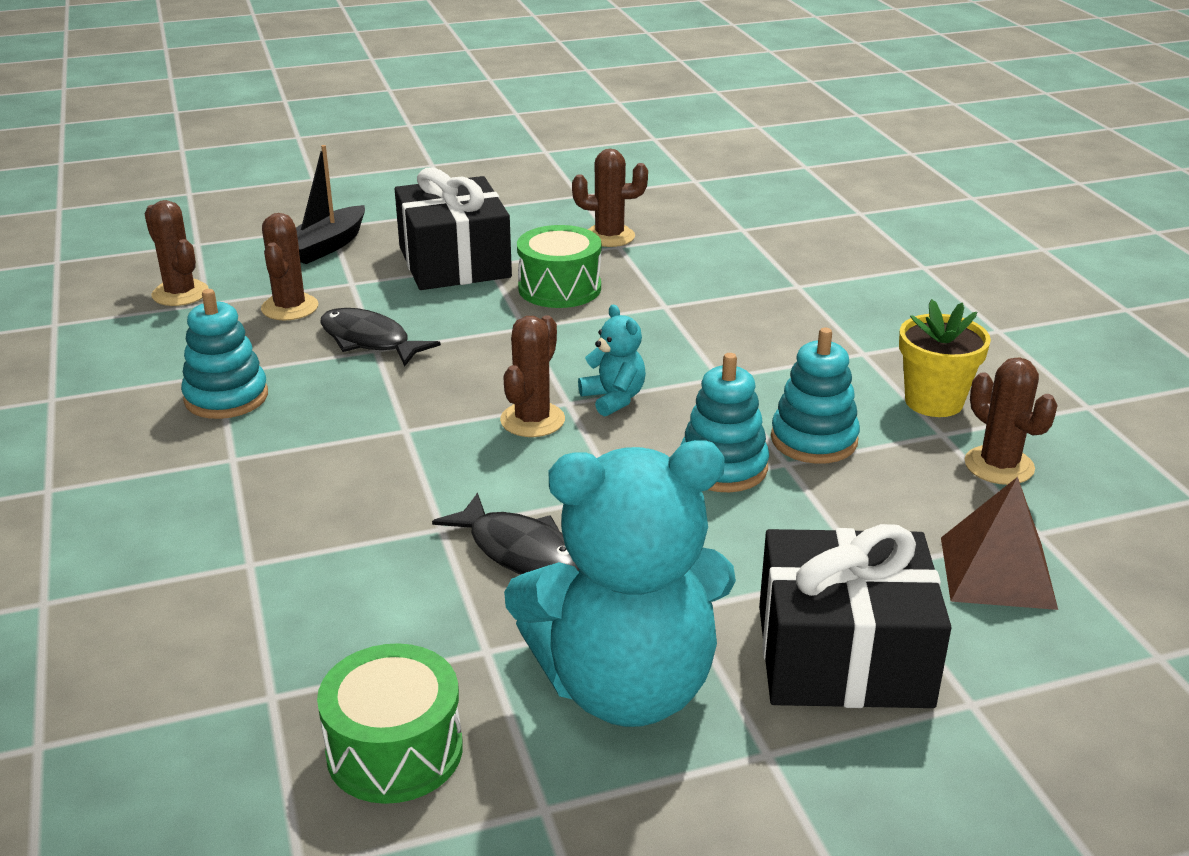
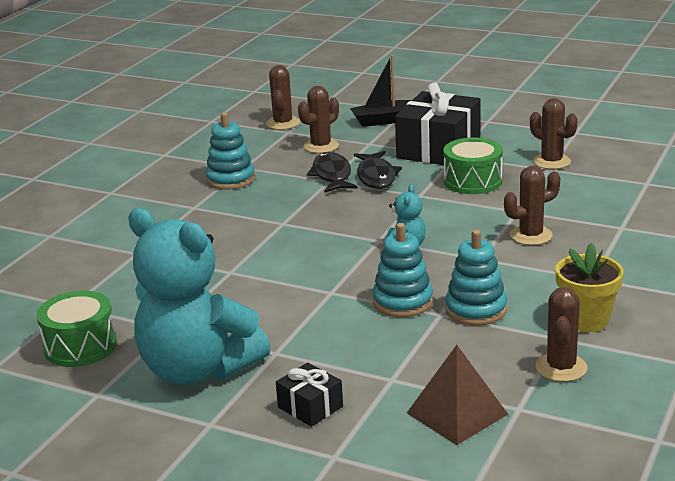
camera: 45 degrees right, 5 degrees down
(520, 551) = (245, 296): black fish -> black fish (376, 176)
(532, 420) = (347, 242): brown cactus -> brown cactus (531, 235)
(843, 656) = (310, 407): black gift -> black gift, size x0.48

